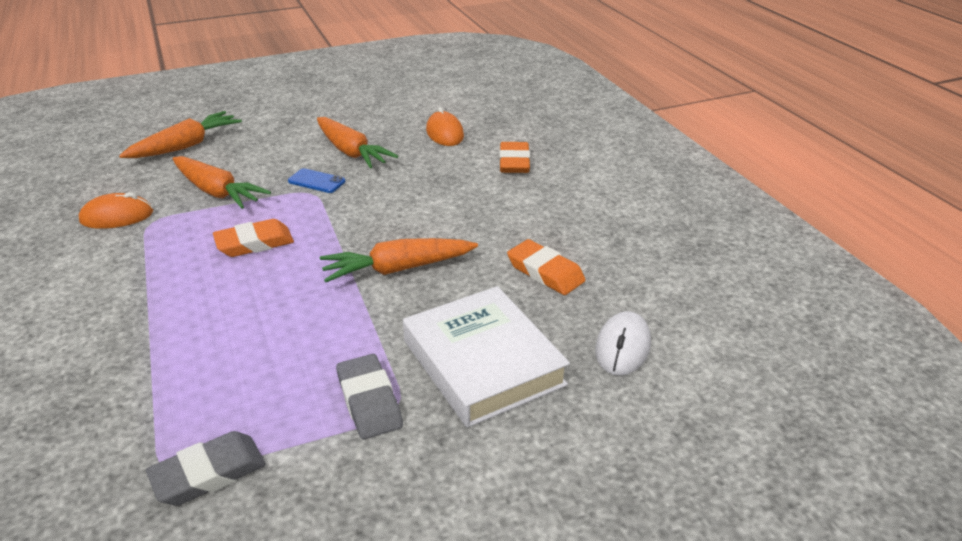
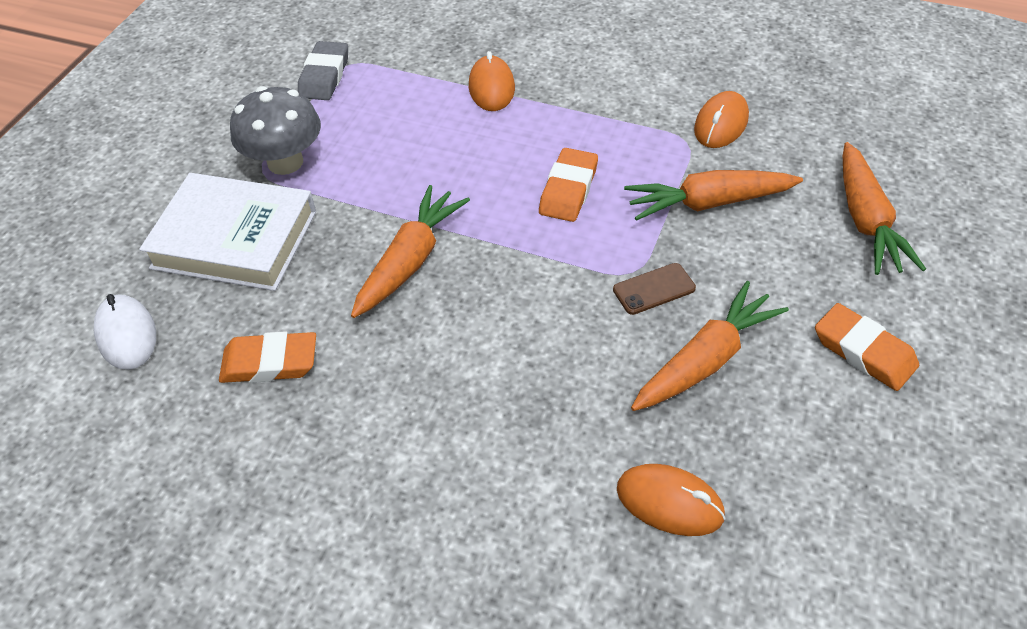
camera: 135 degrees right, 15 degrees up
(144, 342) = (491, 87): none -> orange mouse
(316, 181) = (654, 289): blue phone -> brown phone
(351, 152) = (706, 360): orange carrot -> orange carrot turned 135 degrees clockwise
(369, 401) = (285, 162): grey eraser -> grey mushroom
(514, 162) = (499, 520): orange eraser -> orange eraser (863, 351)

